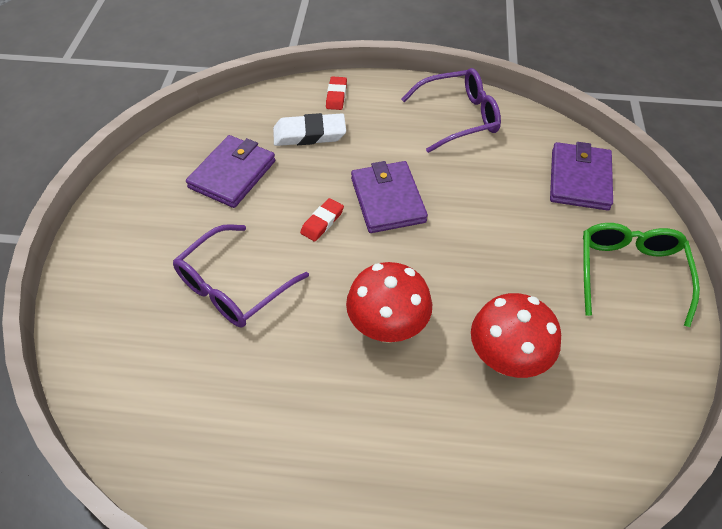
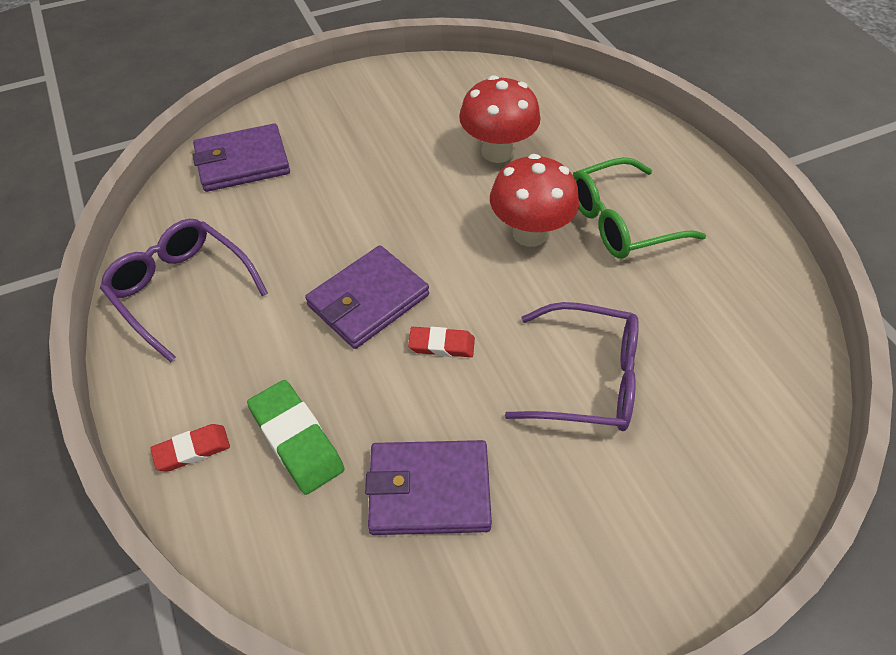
camera: 120 degrees left, 0 degrees up
(309, 134) = (296, 439): white eraser -> green eraser
(629, 273) = (349, 107): green glasses -> green glasses (621, 221)

